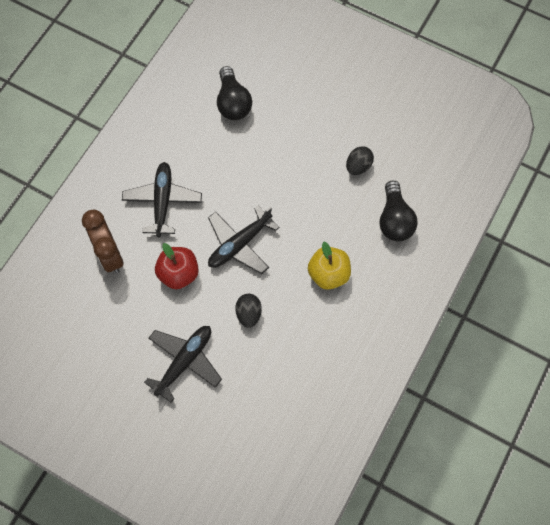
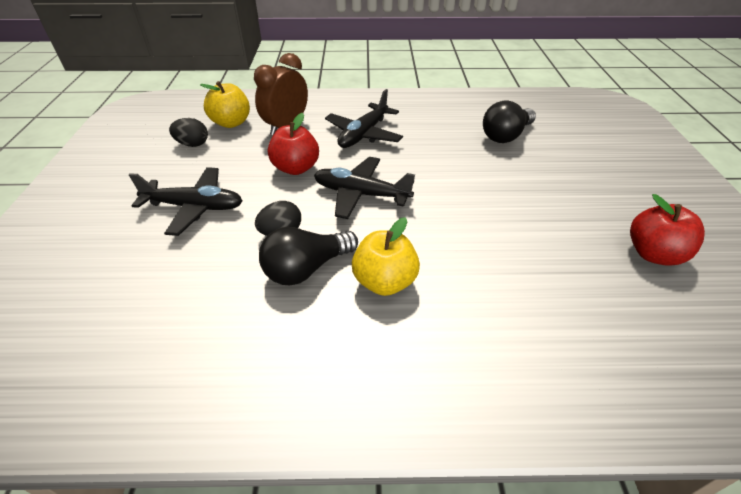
camera: 60 degrees right, 25 degrees down
(72, 297) = (231, 123): none -> yellow apple
(163, 201) = (363, 134): black plane -> black plane turned 150 degrees clockwise
(358, 166) = (553, 249): black egg -> black egg (193, 144)
(392, 118) = (653, 254): none -> red apple
(394, 220) = (525, 319): black light bulb -> black light bulb (306, 269)

